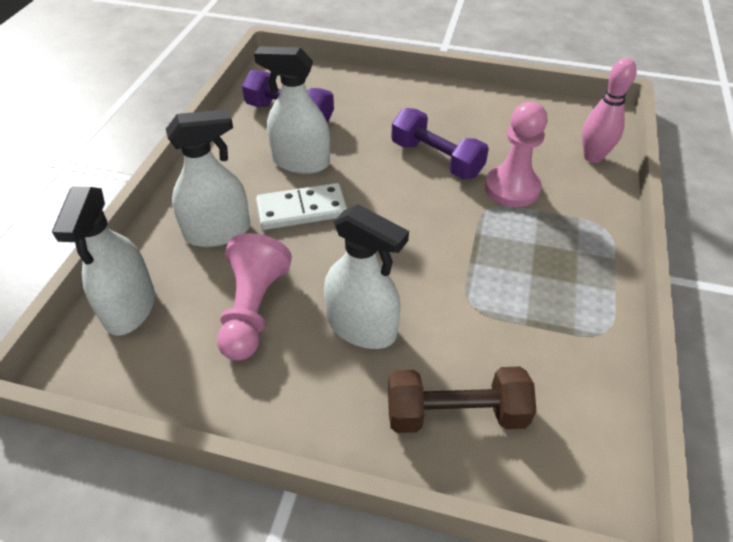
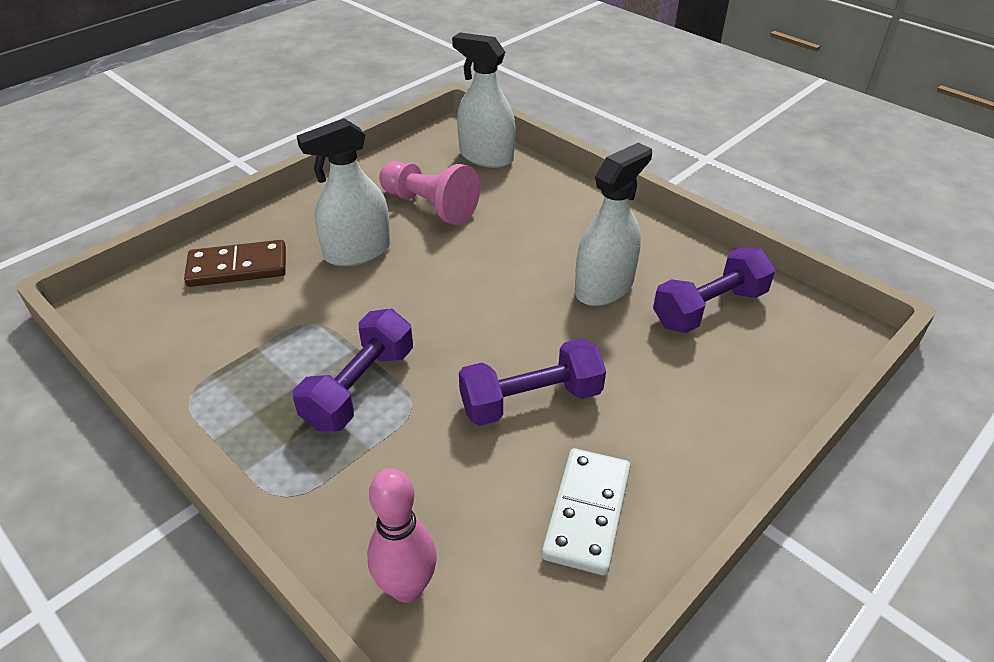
camera: 120 degrees right, 5 degrees down
(218, 232) = (535, 210): white spray bottle -> none
(302, 210) = (525, 264): white domino -> white domino (586, 512)
(455, 413) = (237, 267): brown dumbbell -> brown domino
(502, 239) = (359, 387): none -> purple dumbbell
(512, 188) = (424, 445): pink pawn -> none

